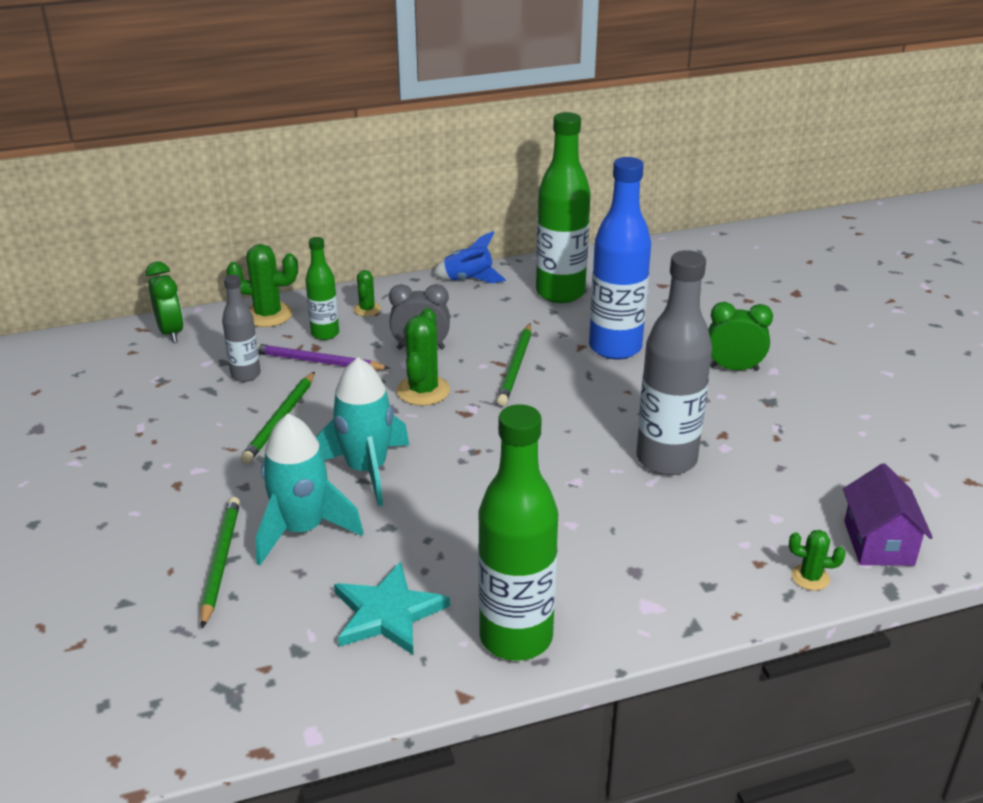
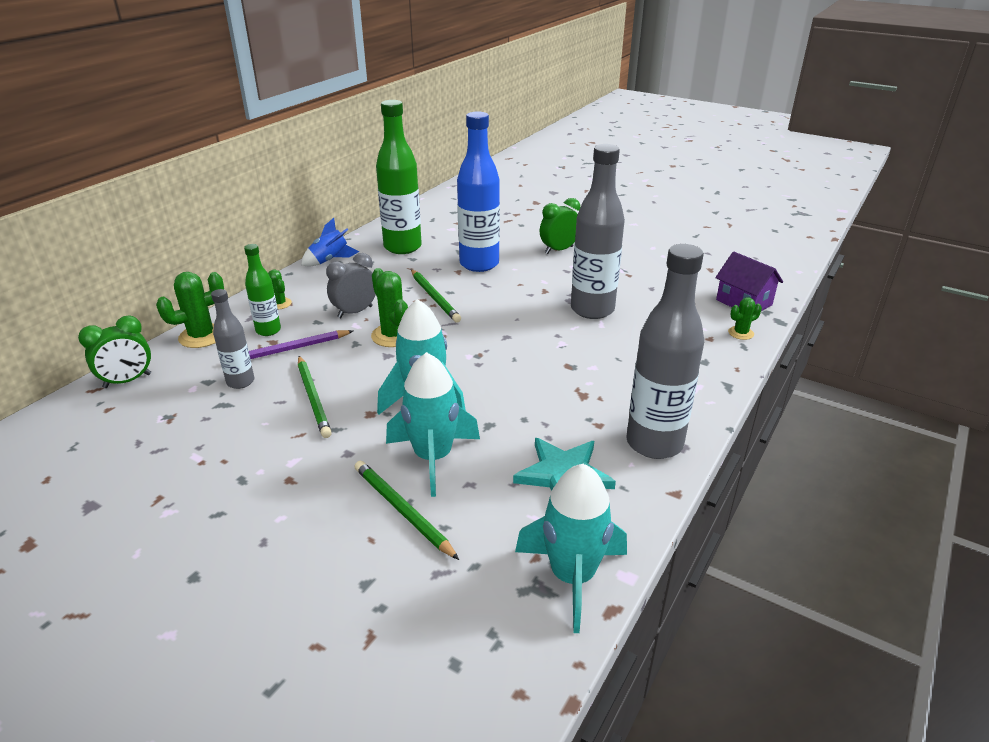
camera: 40 degrees left, 0 degrees up
(171, 332) = (127, 381): green clock -> green clock turned 120 degrees clockwise
(270, 703) = (572, 576): none -> turquoise rocket
(516, 637) = (654, 443): green bottle -> grey bottle

